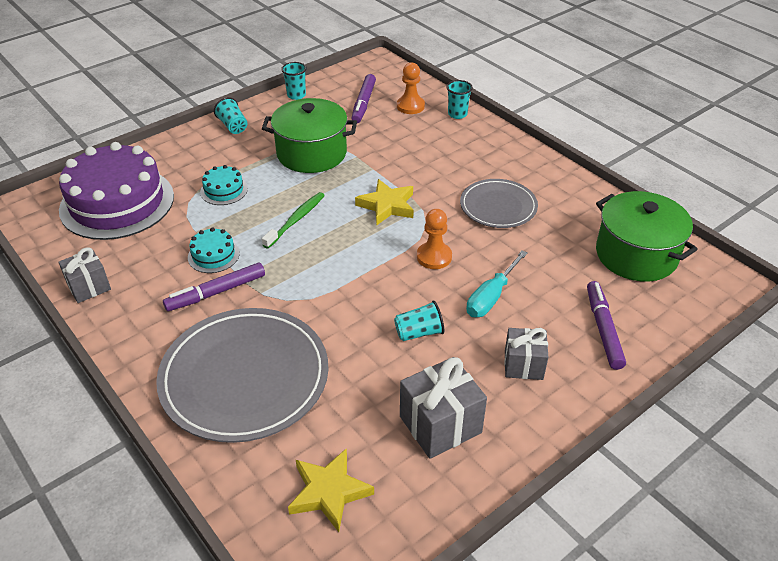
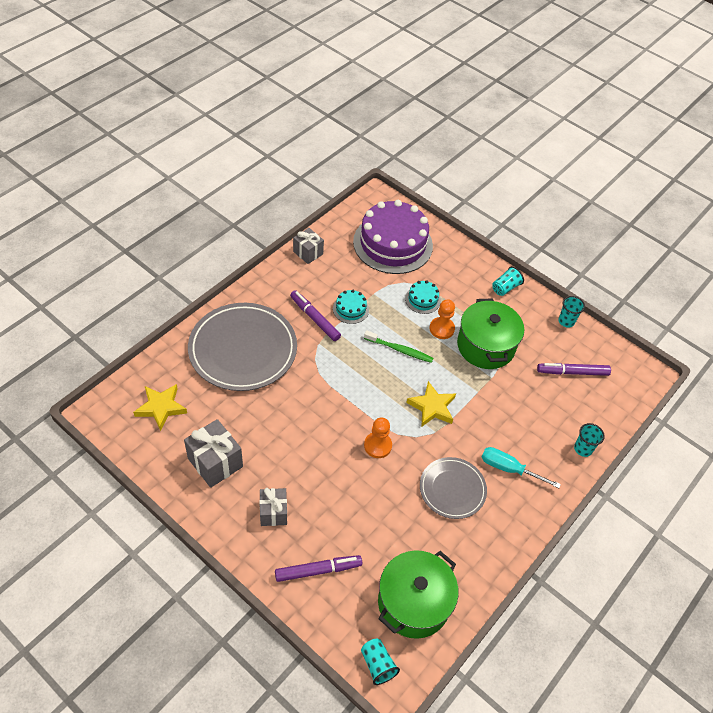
camera: 75 degrees right, 10 degrees up
(410, 106) = (582, 409): orange pawn -> orange pawn (441, 329)
(419, 332) = (295, 442): turquoise cup -> turquoise cup (377, 665)
(491, 297) = (340, 488): turquoise screwdriver -> turquoise screwdriver (509, 469)

